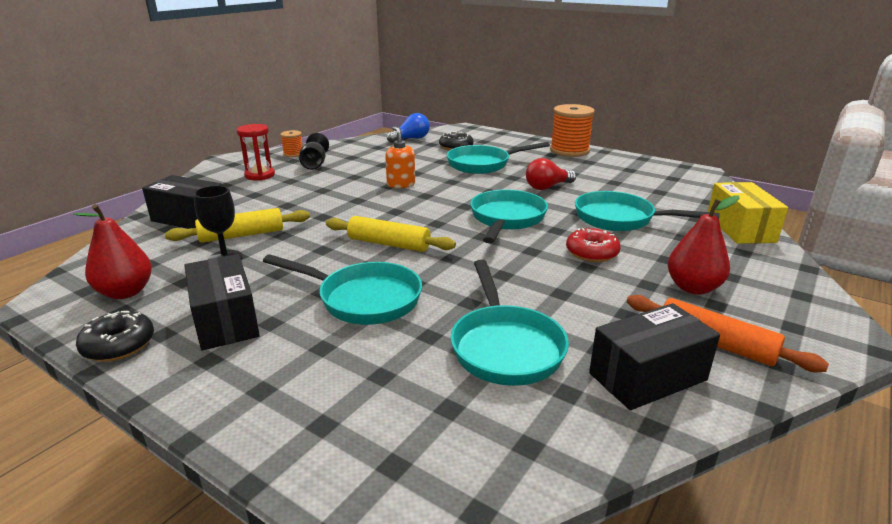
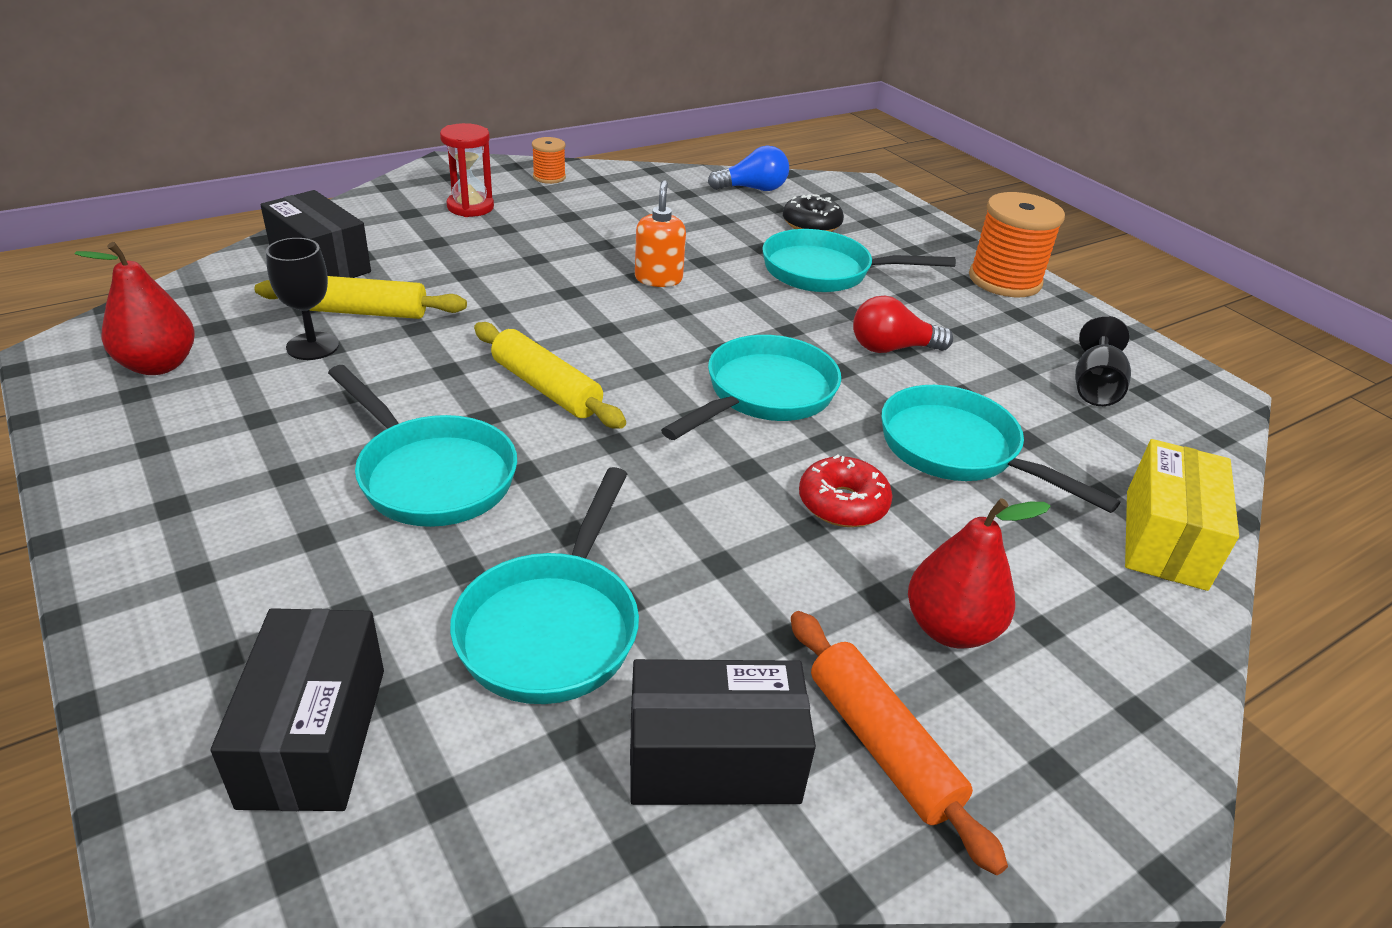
camera: 20 degrees right, 10 degrees up
(119, 345) = (93, 446): black donut -> none
(226, 320) = (237, 450): black box -> black box (315, 736)
(314, 164) = (564, 205): black goblet -> black goblet (1094, 387)

